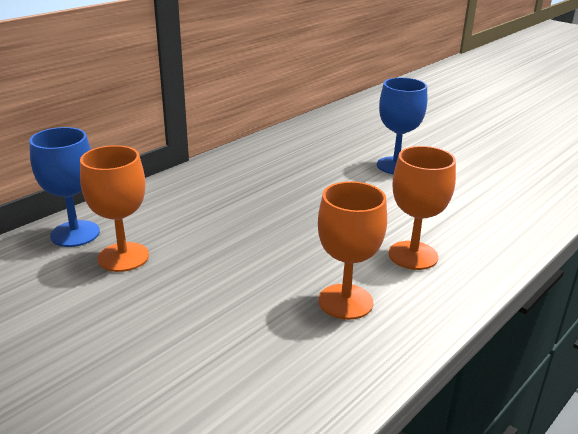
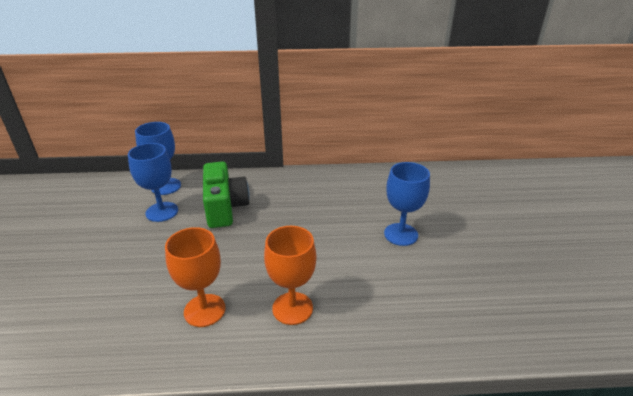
camera: 45 degrees right, 5 degrees up
(123, 257) = (162, 212): orange goblet -> blue goblet
(195, 219) = (225, 207): none -> green camera

